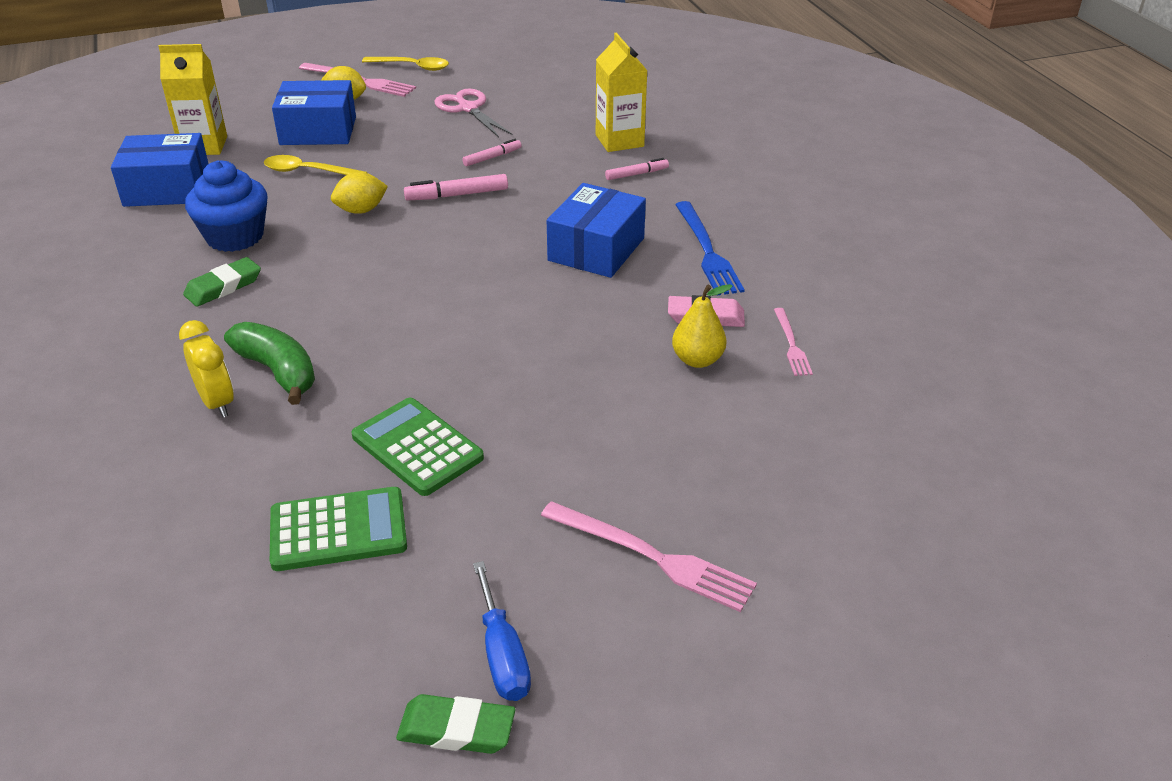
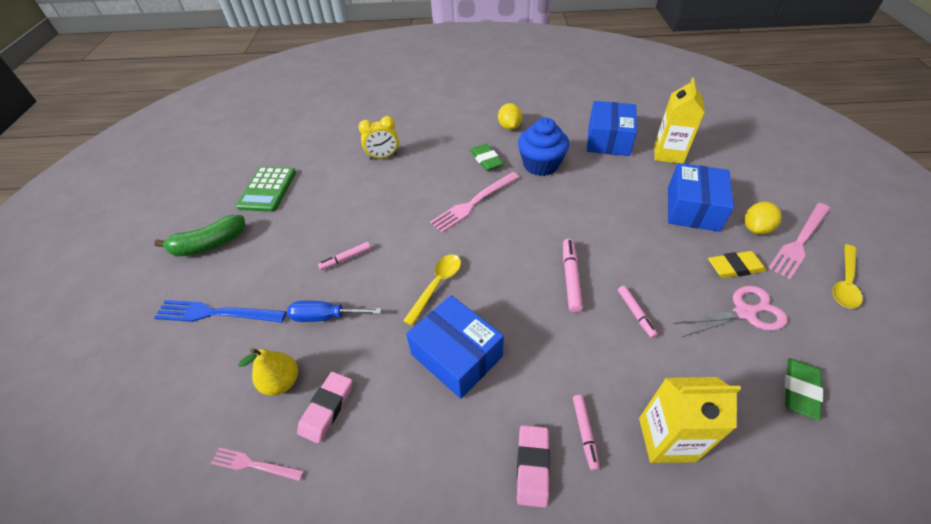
camera: 110 degrees right, 10 degrees up
(278, 371) = (396, 176): green banana -> green banana (209, 244)
(308, 172) = (623, 199): yellow spoon -> yellow spoon (437, 285)
(361, 210) = (559, 221): yellow lemon -> yellow lemon (509, 127)
(408, 111) = (735, 267): none -> yellow eraser
(417, 447) = (301, 221): green calculator -> none
(456, 729) = (136, 213): green eraser -> green eraser (800, 390)
(486, 370) = (346, 258): none -> pink marker
(502, 654) = (154, 231): blue screwdriver -> blue screwdriver (325, 316)
(652, 557) = (150, 300): pink fork -> pink fork (474, 203)
(682, 194) = (532, 466): none -> pink eraser
(707, 251) = (419, 449): blue fork -> blue fork (216, 313)

